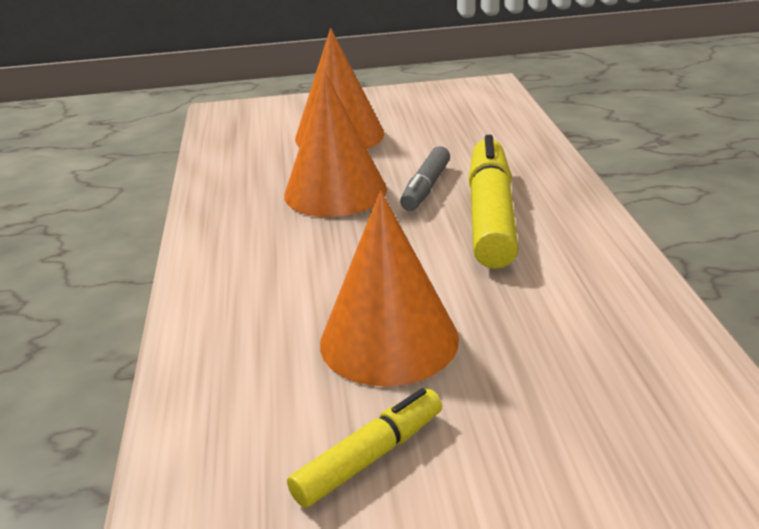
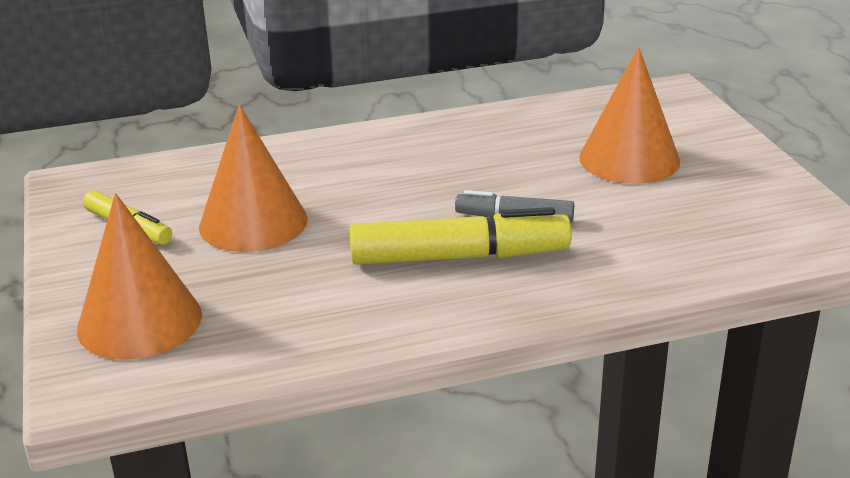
camera: 80 degrees right, 0 degrees up
(335, 192) = (495, 173): orange cone -> orange cone (139, 321)

